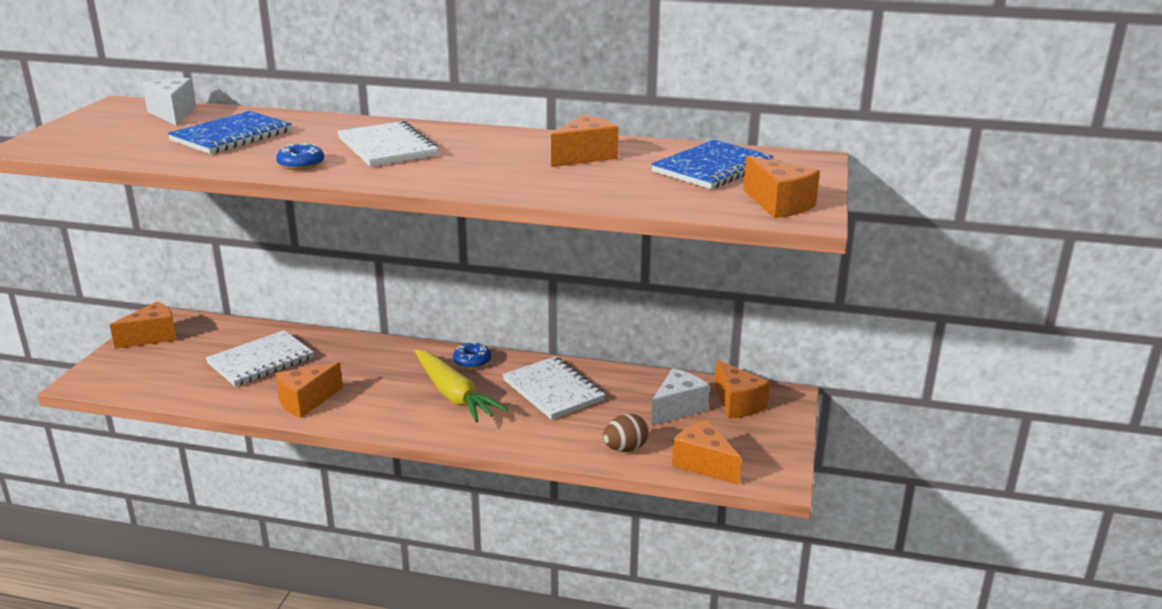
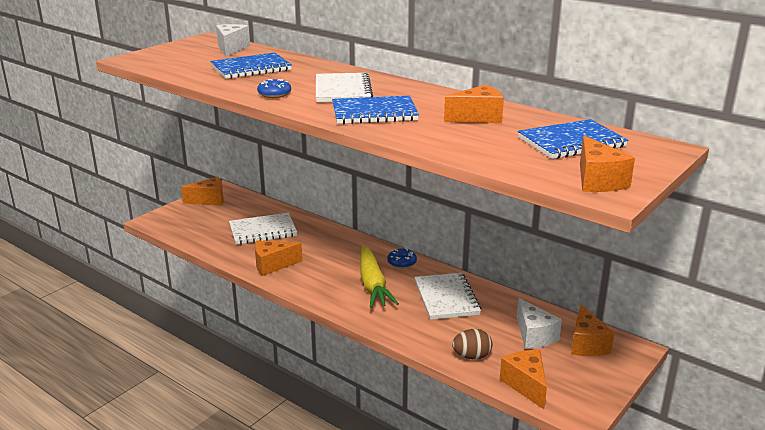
camera: 25 degrees right, 0 degrees up
(457, 169) = (374, 113): none -> blue notebook
(677, 408) = (534, 336): white cheese -> white cheese turned 90 degrees clockwise

